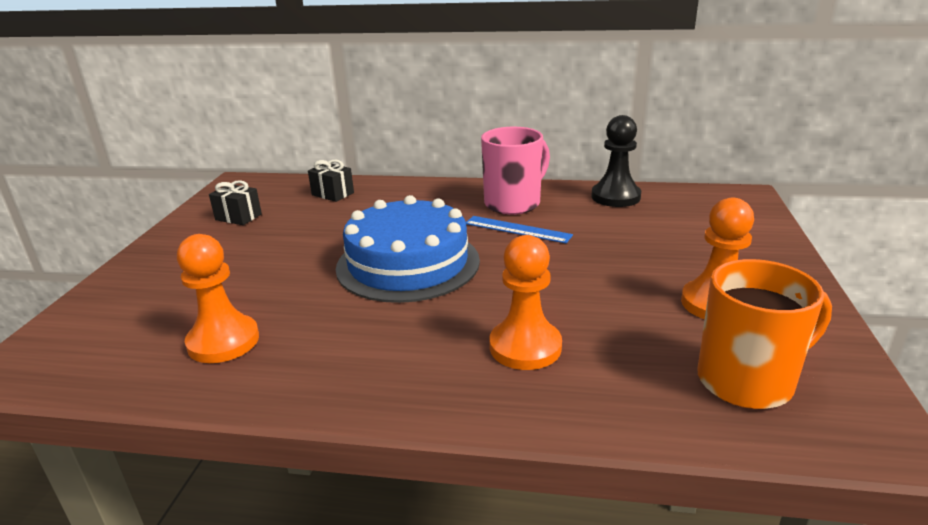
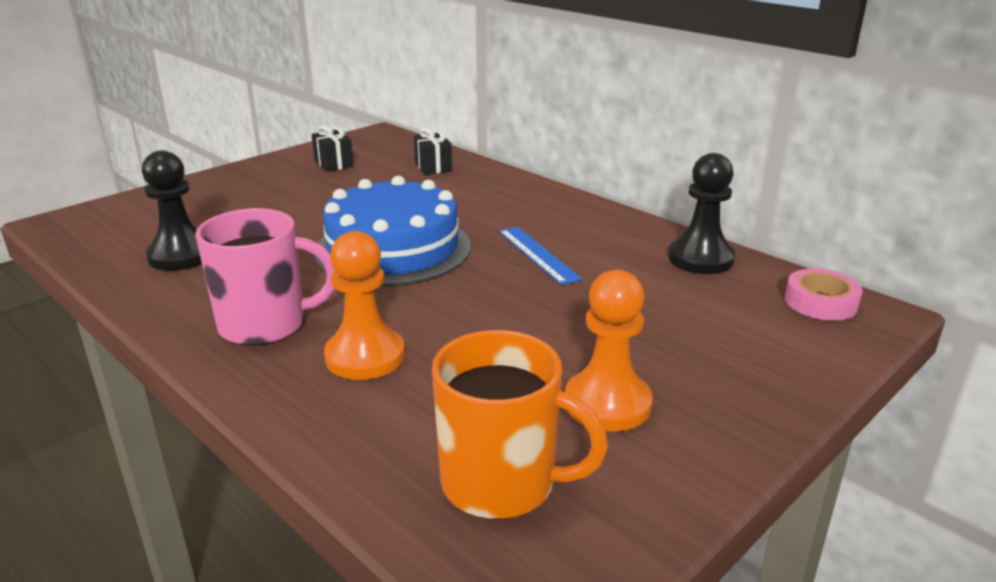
camera: 35 degrees right, 0 degrees up
(223, 341) = (181, 256): orange pawn -> black pawn
(513, 203) = (578, 229): pink mug -> pink mug (266, 325)
(713, 199) = (820, 302): none -> pink tape

